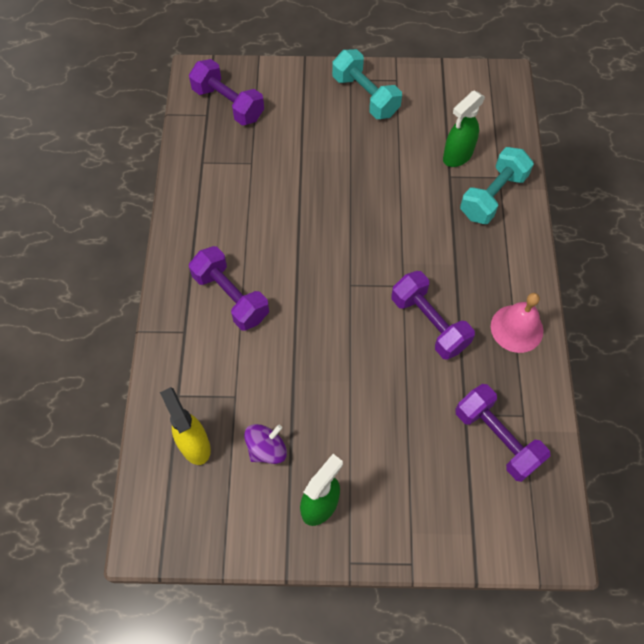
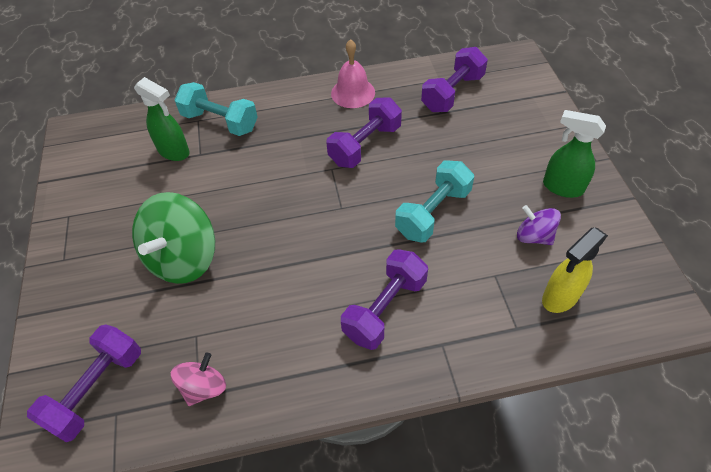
camera: 100 degrees left, 10 degrees down
(207, 166) = (204, 387): none -> pink spinning top
(327, 158) = (183, 258): none -> green spinning top
(365, 96) = (91, 240): turquoise dumbbell -> turquoise dumbbell (433, 213)

